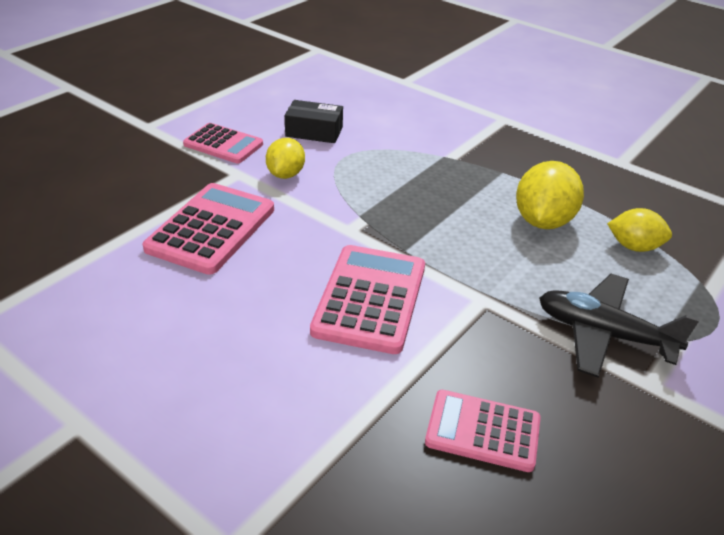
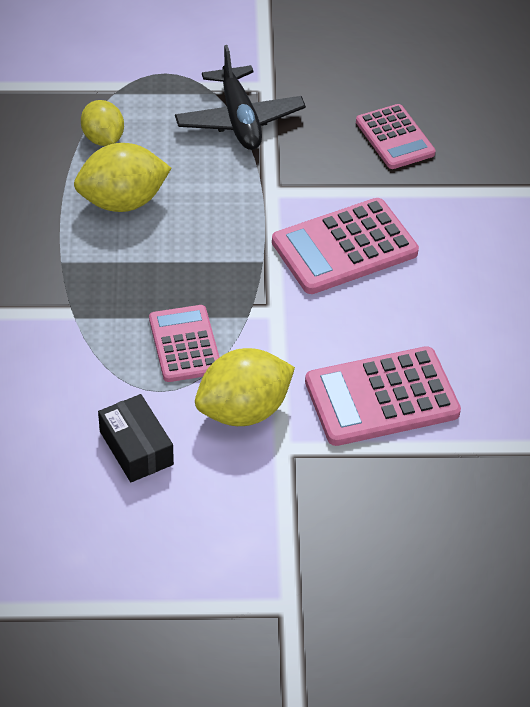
camera: 130 degrees left, 10 degrees up
(223, 144) = (247, 503): pink calculator -> pink calculator (185, 344)
(285, 174) = (243, 411): yellow lemon -> yellow lemon, size x1.55

